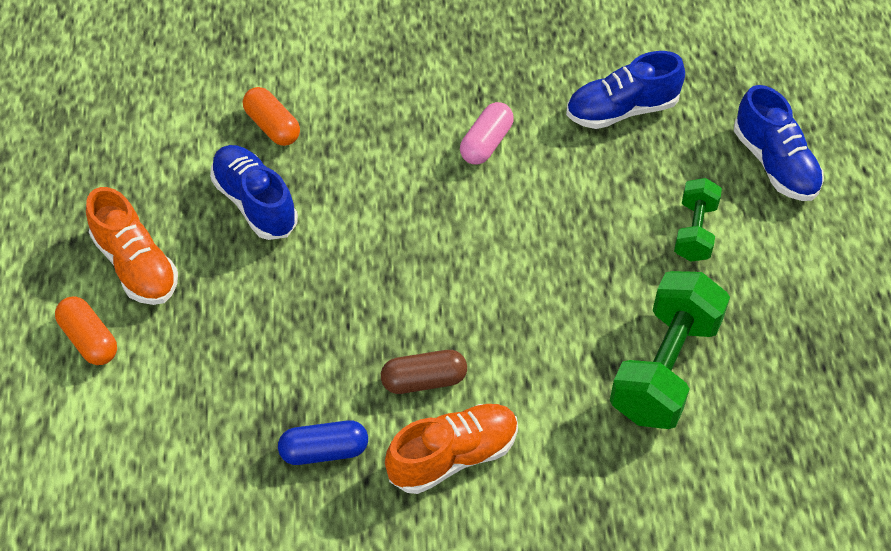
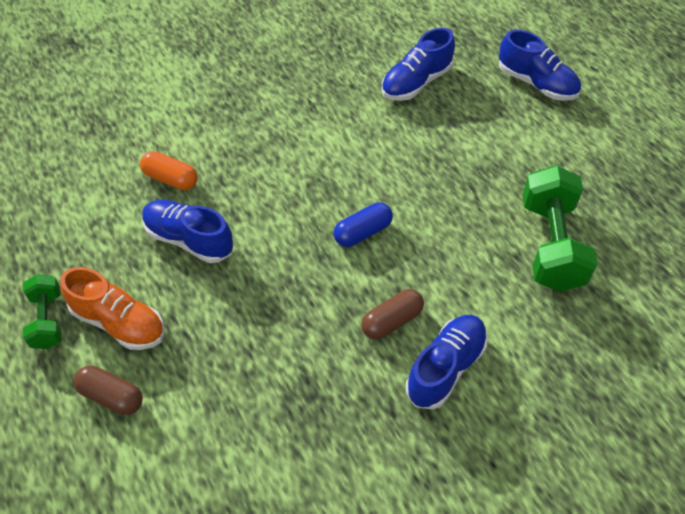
camera: 25 degrees left, 0 degrees up
(89, 339) = (111, 396): orange capsule -> brown capsule
(324, 451) = (349, 405): blue capsule -> blue capsule (363, 232)
(453, 456) = (445, 368): orange shoe -> blue shoe
(486, 143) = (337, 136): pink capsule -> none
(694, 231) = (513, 145): green dumbbell -> green dumbbell (47, 320)

